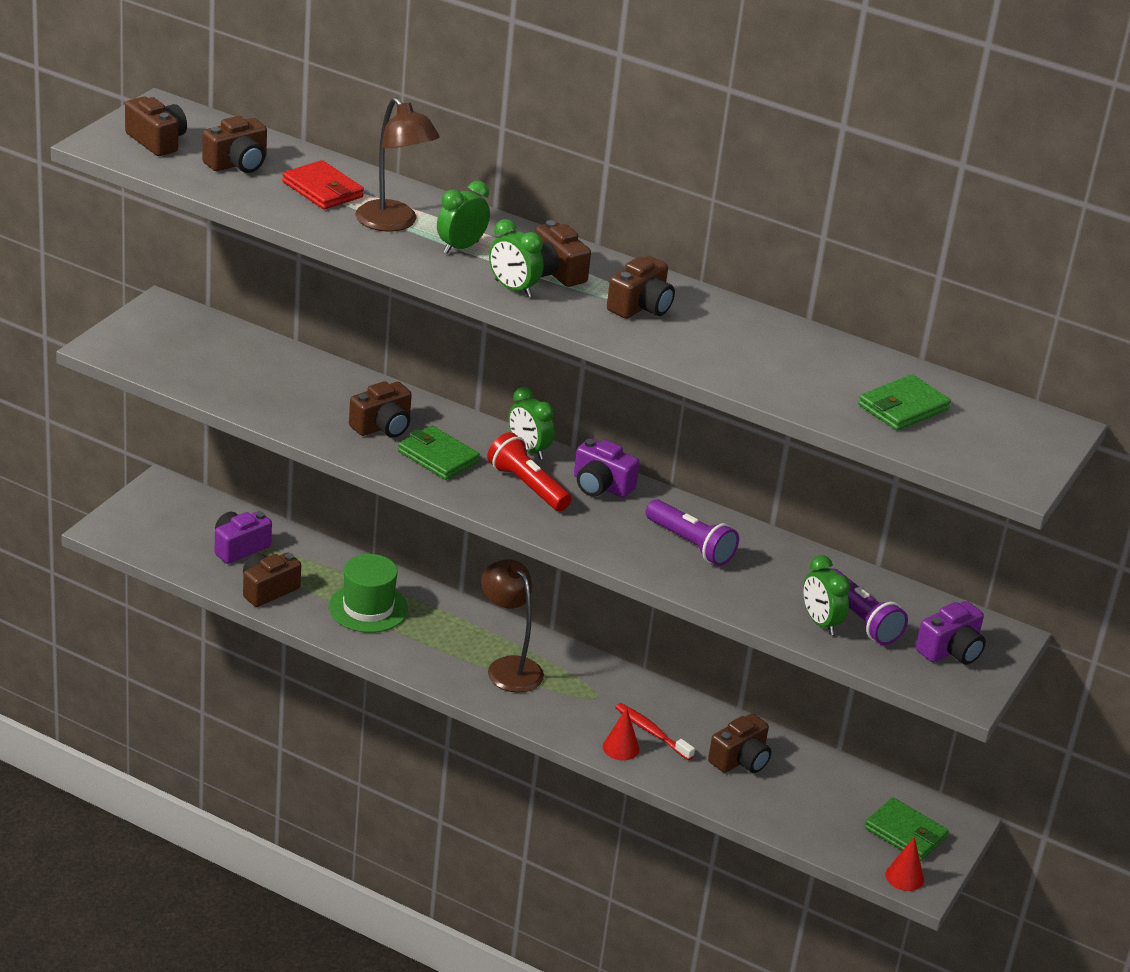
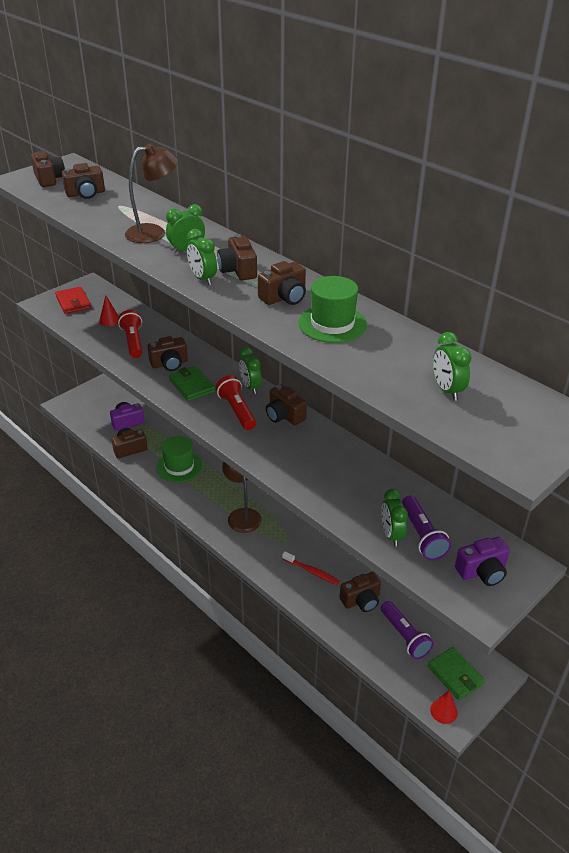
camera: 20 degrees right, 5 degrees up
(303, 398) = (133, 342): none -> red flashlight
(322, 190) = (125, 211): red wallet -> red wallet (73, 302)
(393, 223) = (154, 233): brown lamp -> brown lamp turned 90 degrees counterclockwise
(601, 486) = (284, 415): purple camera -> brown camera
(621, 748) = (288, 580): red cone -> red cone (109, 320)
(651, 732) = (311, 571): red toothbrush -> red toothbrush turned 150 degrees clockwise
(690, 544) = (324, 463): purple flashlight -> purple flashlight (404, 636)
(723, 337) = (332, 324): none -> green hat
(903, 407) = (447, 390): green wallet -> green clock

